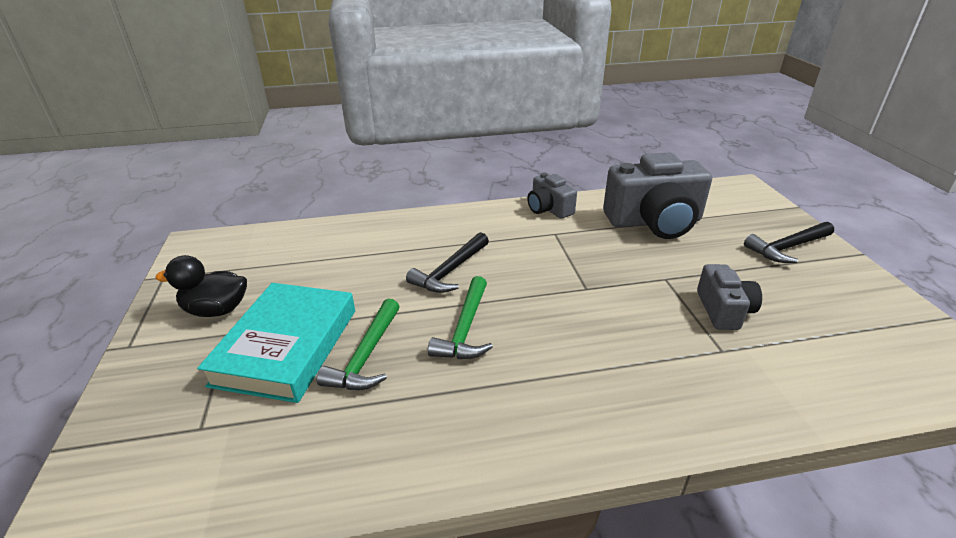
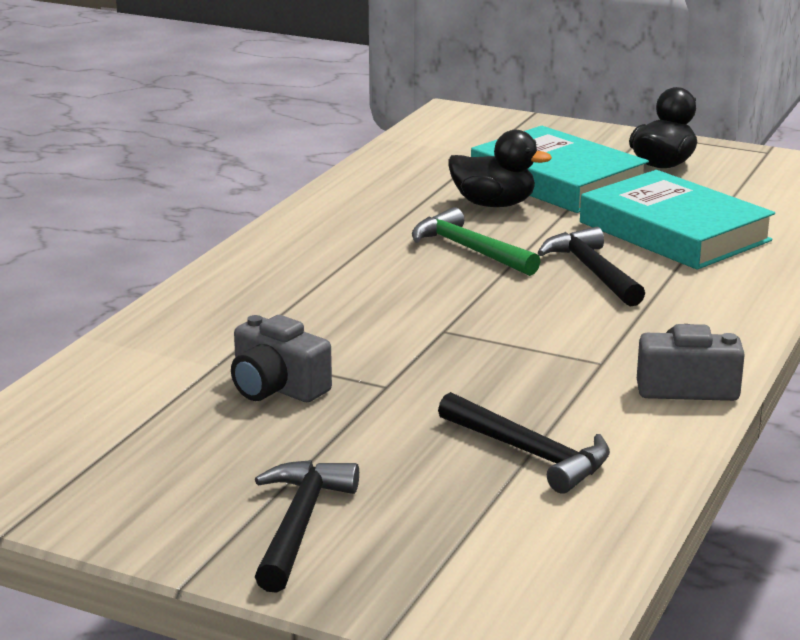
camera: 125 degrees right, 10 degrees down
(358, 265) = (674, 231): none -> turquoise book
(366, 356) = (493, 204): green hammer -> black duck
(654, 222) = (530, 454): grey camera -> black hammer

